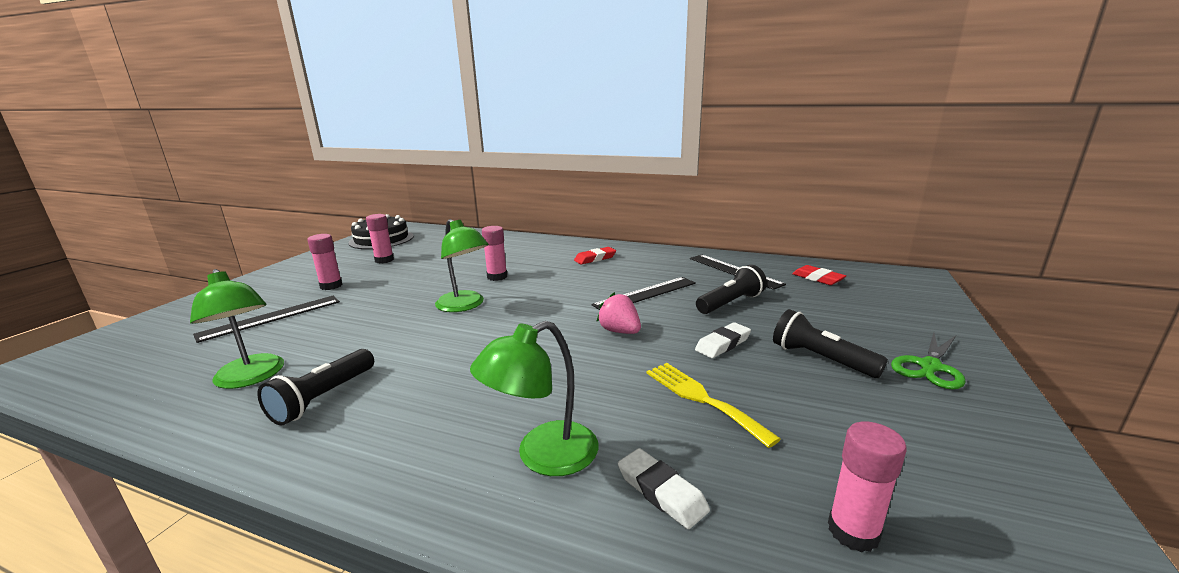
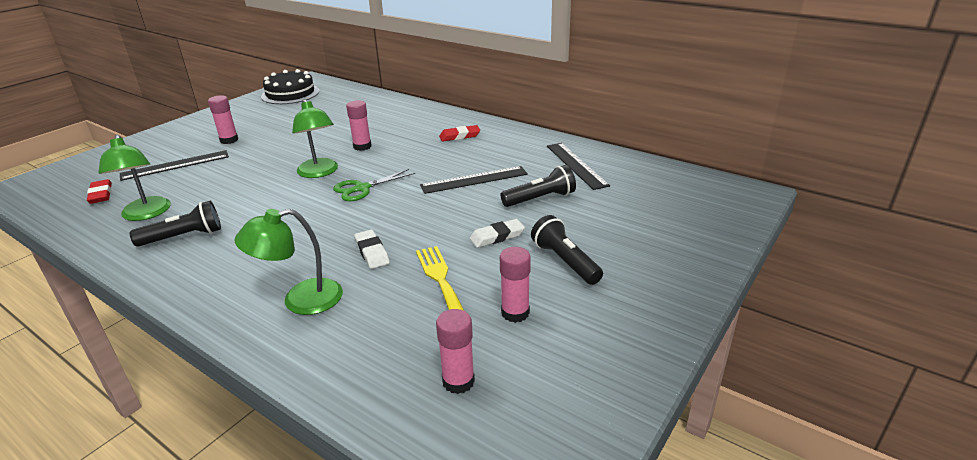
camera: 15 degrees right, 10 degrees up
(322, 398) = (184, 237): black flashlight -> black flashlight turned 150 degrees counterclockwise
(384, 260) = (281, 118): pink glue stick -> pink glue stick (515, 313)
(620, 331) = (424, 213): pink strawberry -> none
(661, 492) = (358, 336): white eraser -> white eraser (372, 252)
(817, 278) = (648, 183): red eraser -> red eraser (101, 194)
(929, 367) = (651, 282): green scissors -> green scissors (361, 188)

